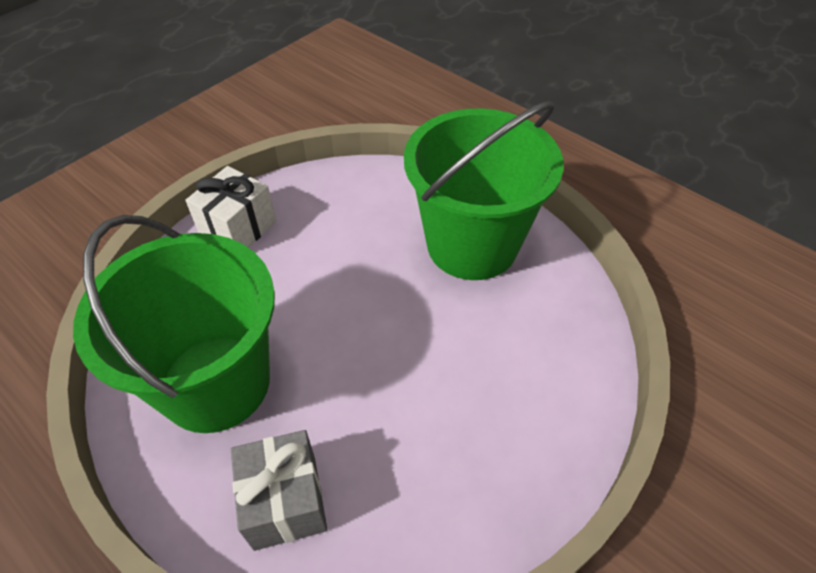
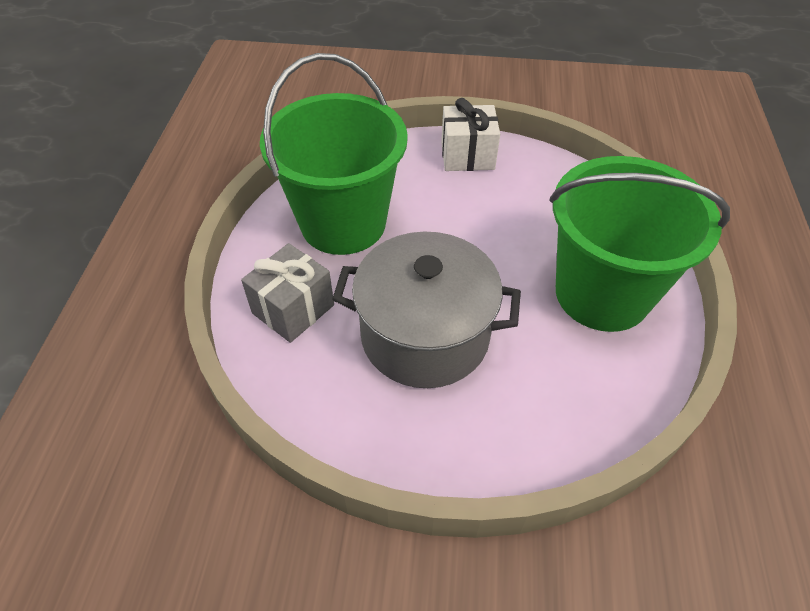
camera: 55 degrees right, 0 degrees up
(414, 398) = (425, 335): none -> grey pot

